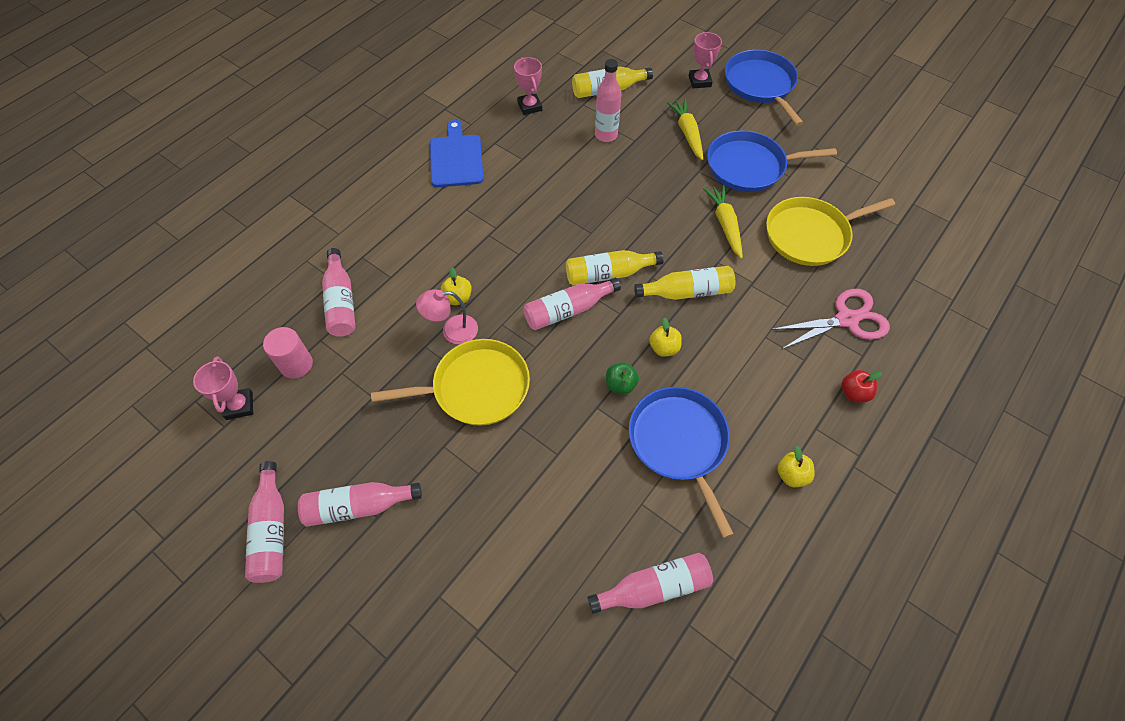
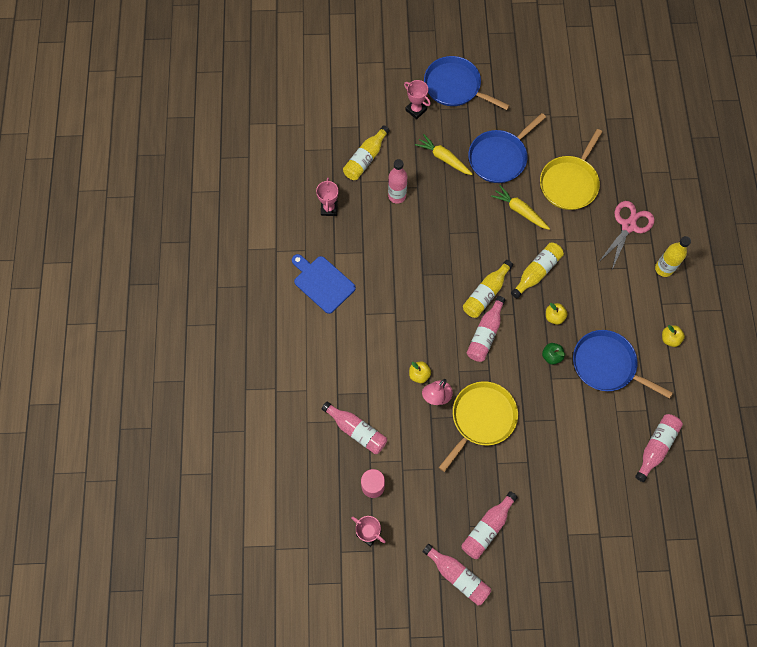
camera: 40 degrees left, 10 degrees up
(529, 106) = (329, 208): pink trophy -> pink trophy turned 60 degrees clockwise
(854, 393) = (663, 269): red apple -> yellow bottle

